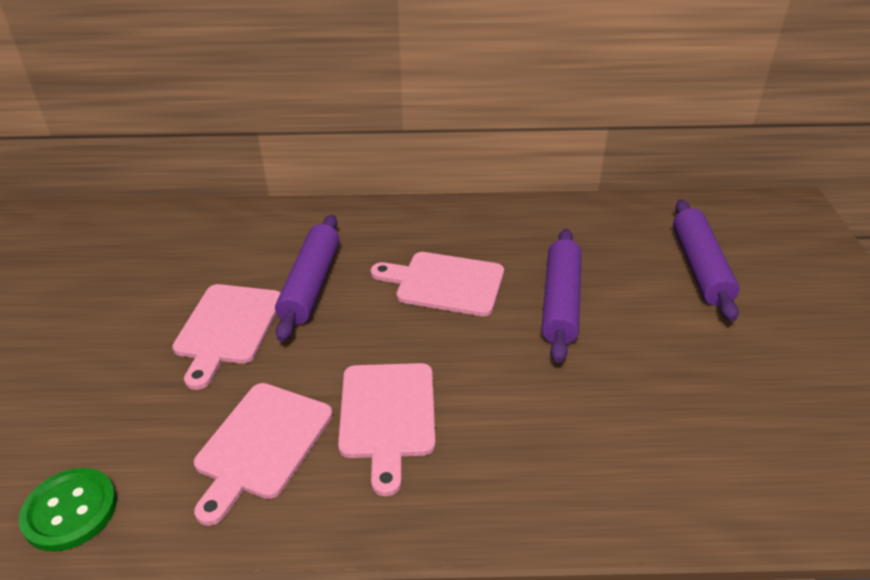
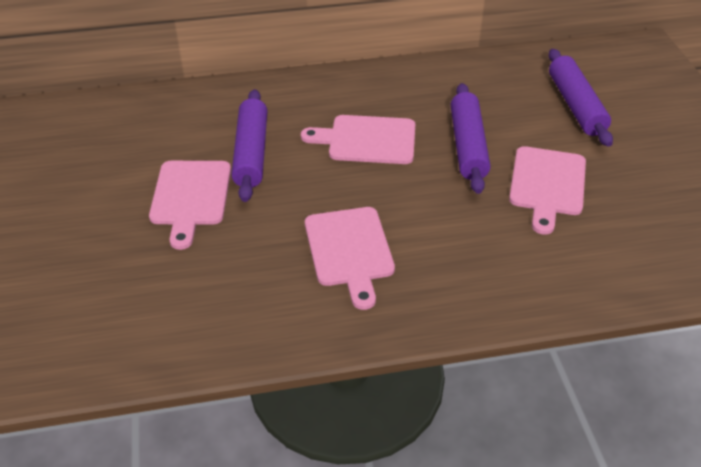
camera: 10 degrees left, 5 degrees up
(70, 511) = (113, 352): green button -> none
(261, 444) = (253, 285): pink cutting board -> pink cutting board (547, 185)

